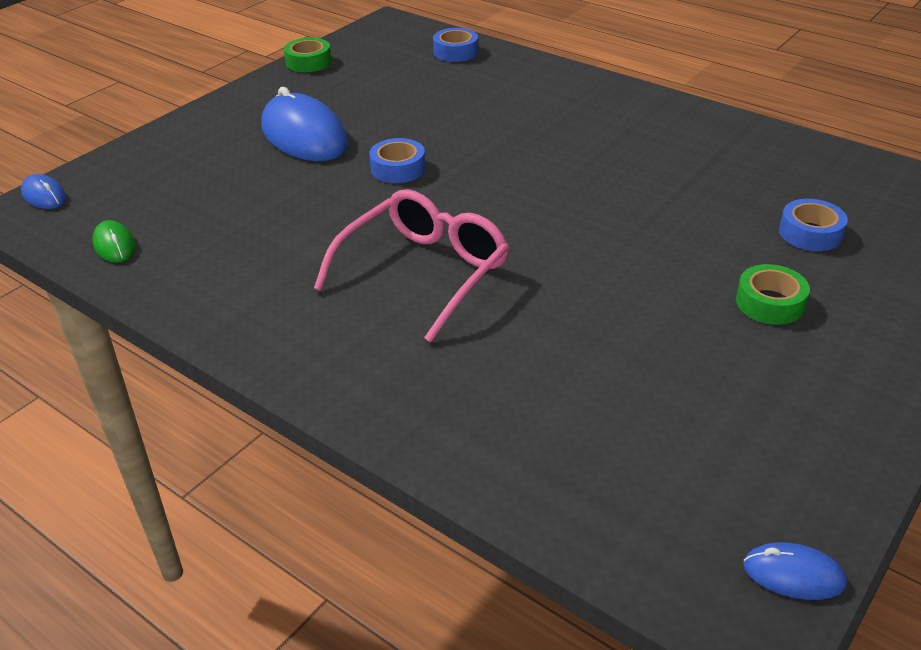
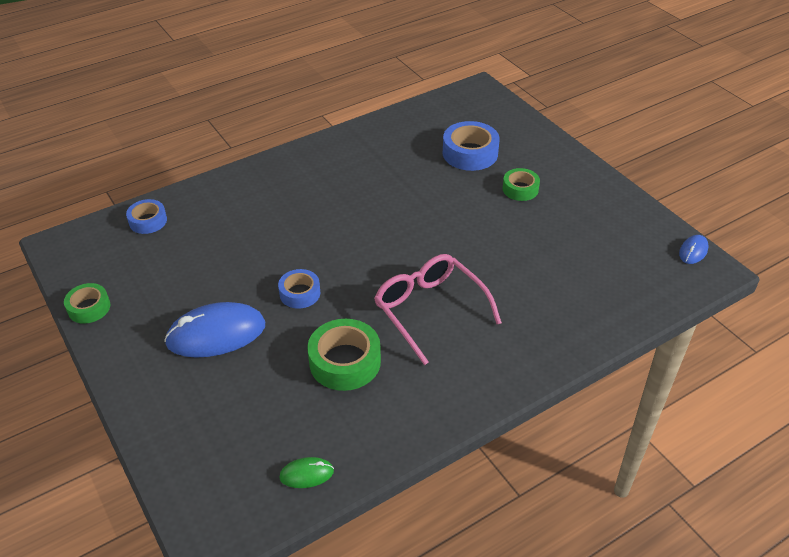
camera: 70 degrees left, 5 degrees up
(44, 195) = (197, 521): blue mouse -> none
(297, 228) = (345, 362): none -> green tape
(810, 233) = (470, 153): blue tape -> blue tape, size x1.62

